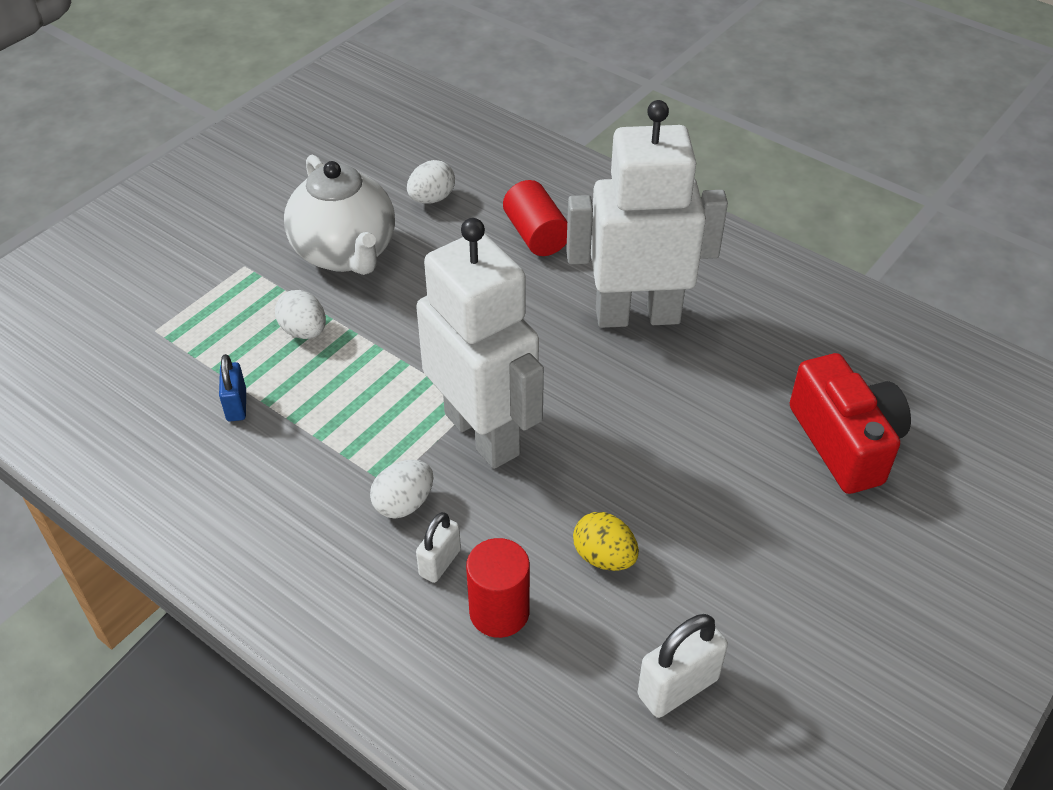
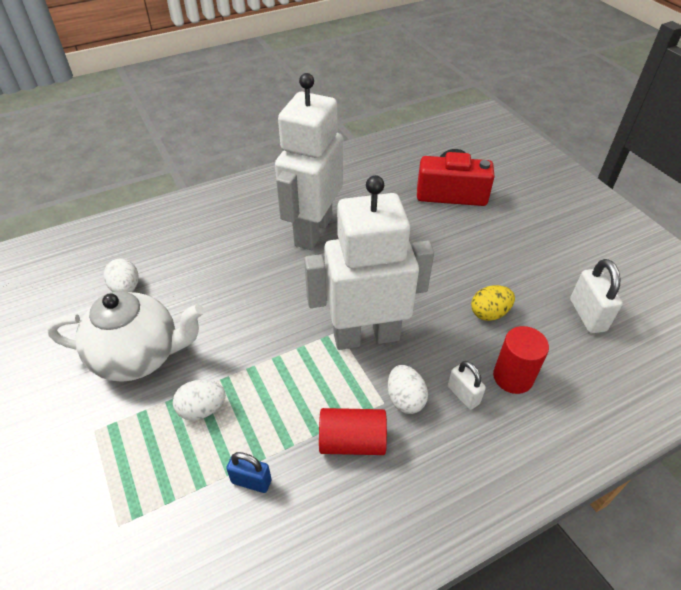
camera: 65 degrees left, 0 degrees up
(536, 235) = (209, 249): red cylinder -> red cylinder (352, 442)

